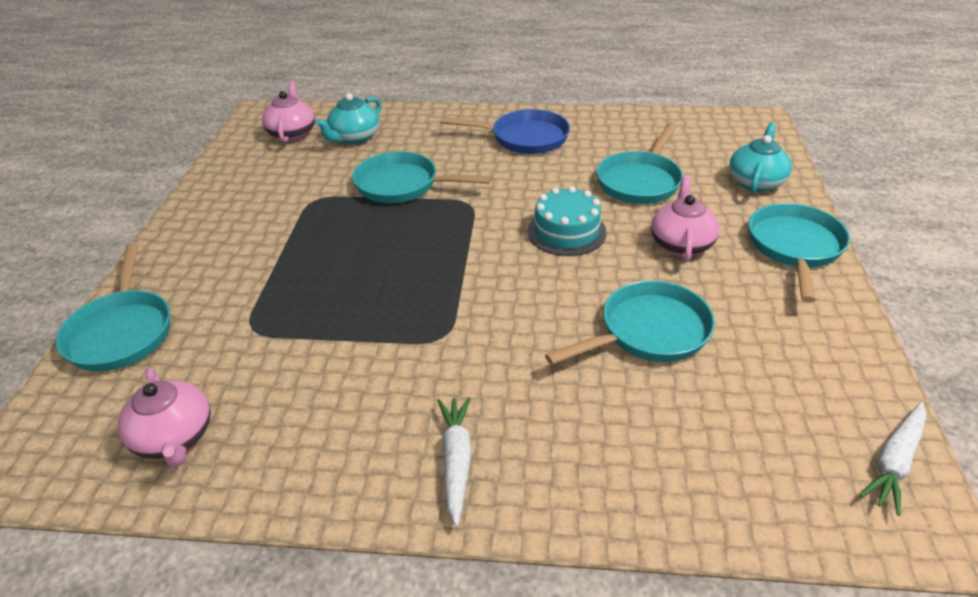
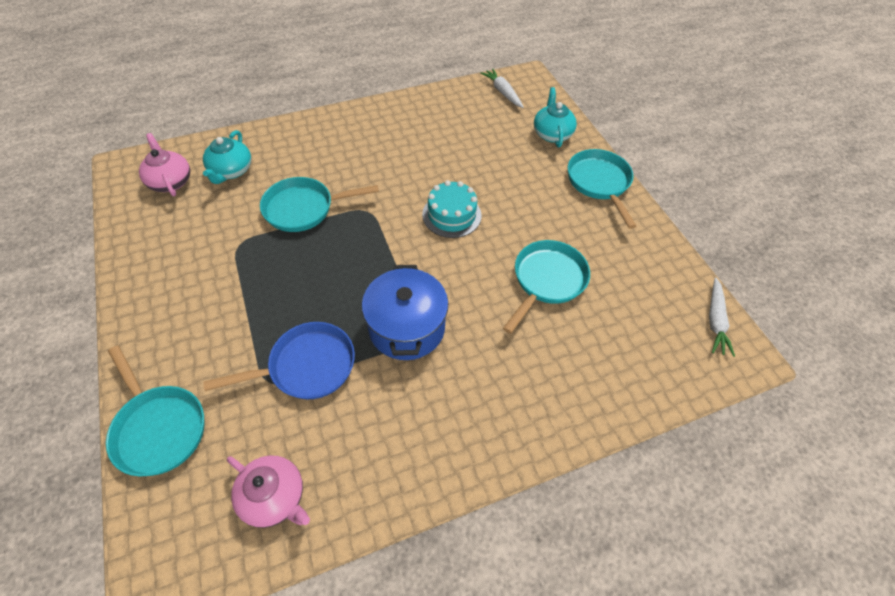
camera: 30 degrees left, 15 degrees up
(435, 326) = (407, 327): none -> blue pot
(456, 461) = (484, 426): white carrot -> white carrot (502, 92)
(524, 138) = (373, 135): blue pan -> blue pan (307, 366)
(640, 181) = (477, 154): turquoise pan -> none
(681, 243) = (531, 201): pink teapot -> none

